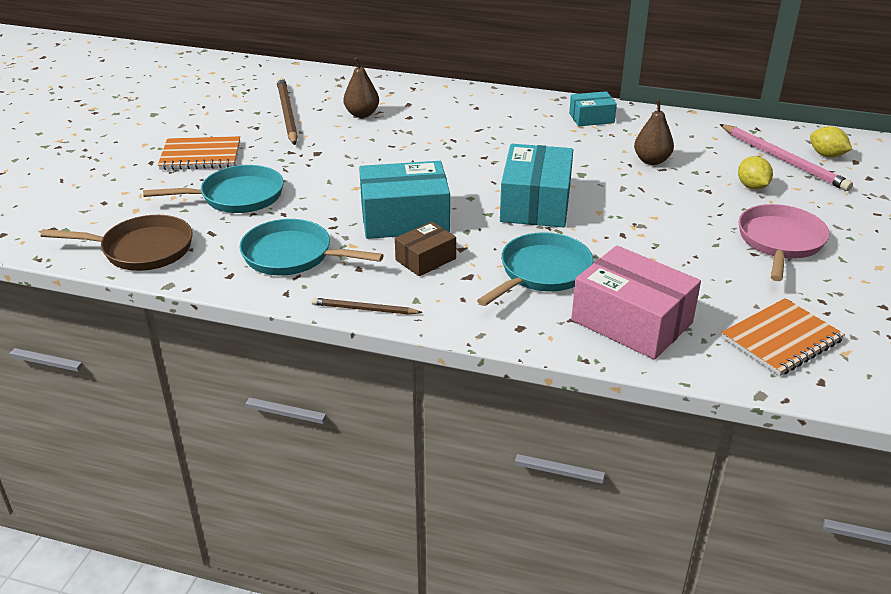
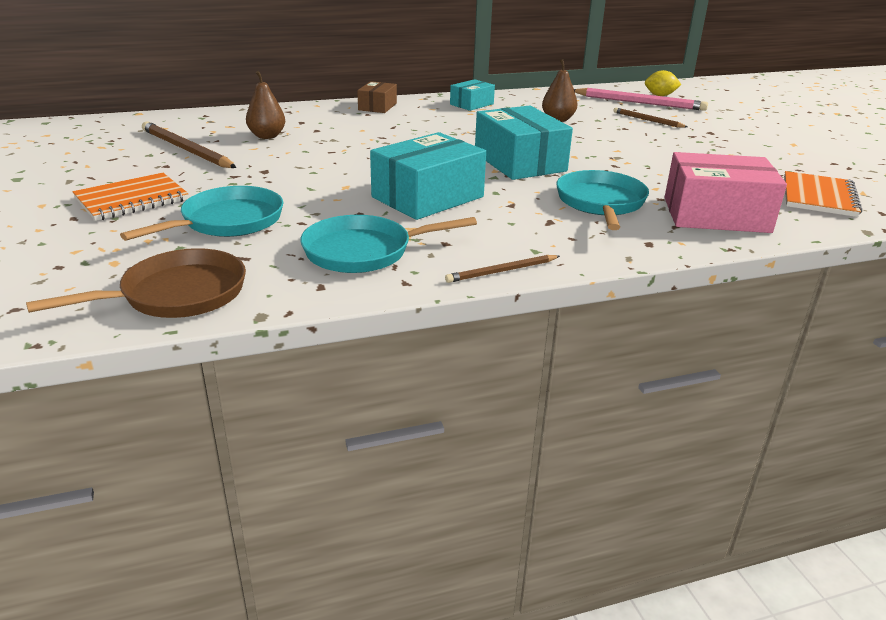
camera: 35 degrees left, 5 degrees down
(425, 259) = (494, 220): brown box -> brown box (377, 106)
(752, 186) = (647, 120): yellow lemon -> brown pencil
(780, 242) = (718, 145): pink pan -> none

